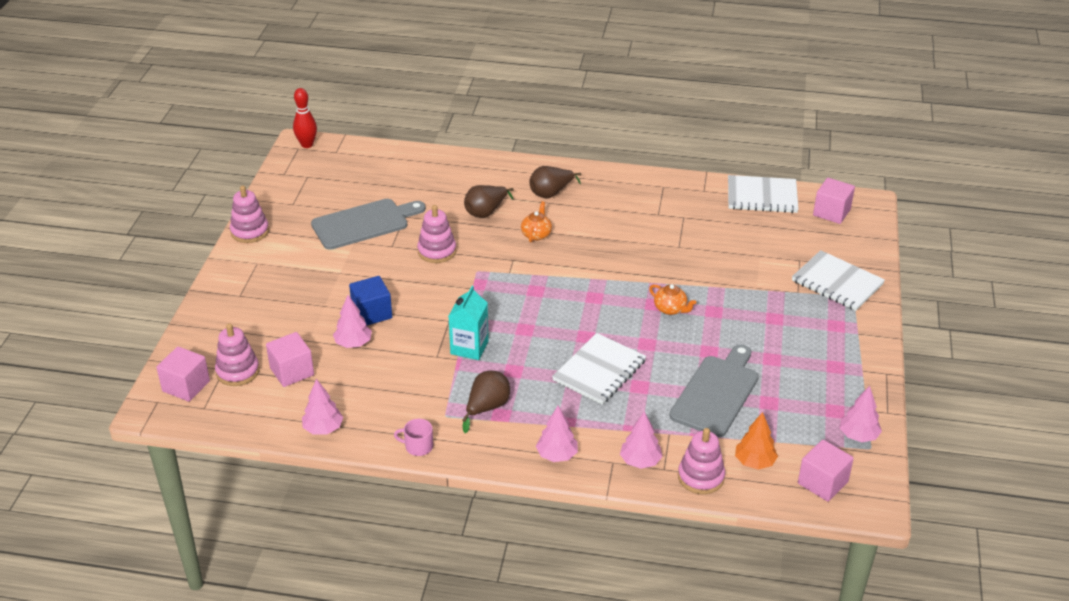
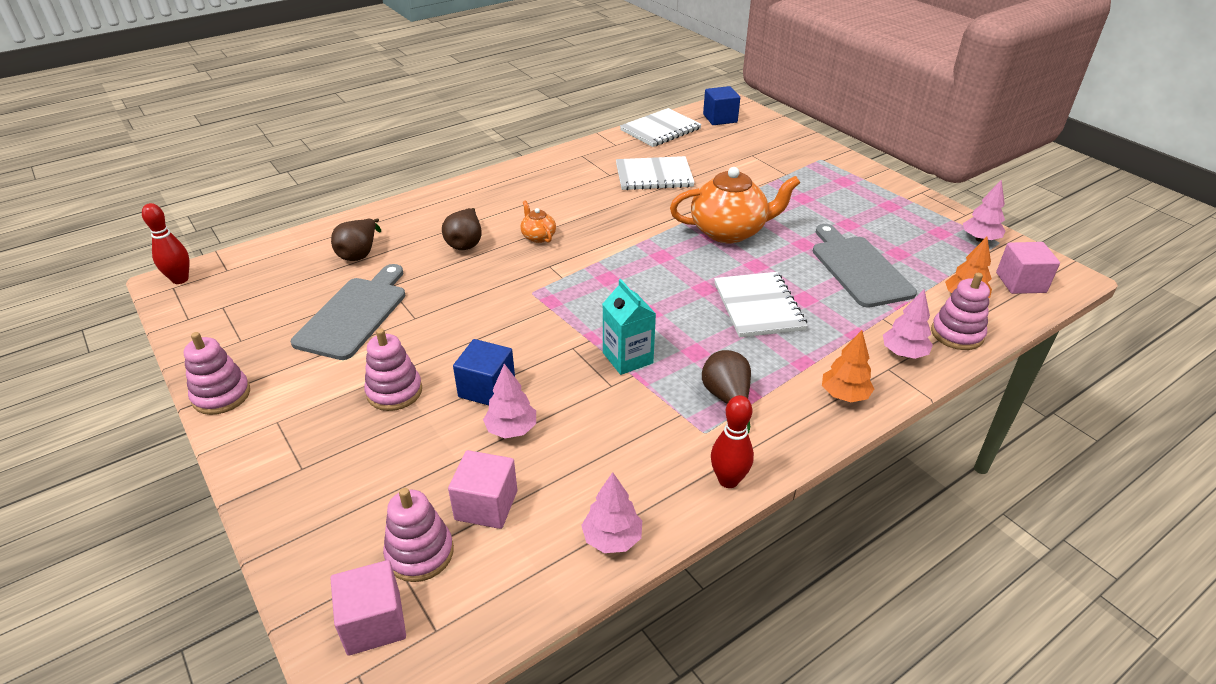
camera: 45 degrees left, 0 degrees up
(418, 446) = (728, 480): pink mug -> red bowling pin
(437, 251) = (468, 297): pink stacking toy -> pink stacking toy (394, 392)
(551, 193) = (501, 201): brown pear -> brown pear (359, 253)
(557, 455) = (844, 395): pink tree -> orange tree
(670, 309) = (729, 231): orange teapot -> orange teapot, size x2.16
(831, 212) = (720, 118): pink cube -> blue cube
(837, 283) = (798, 156): white notebook -> white notebook (654, 176)

